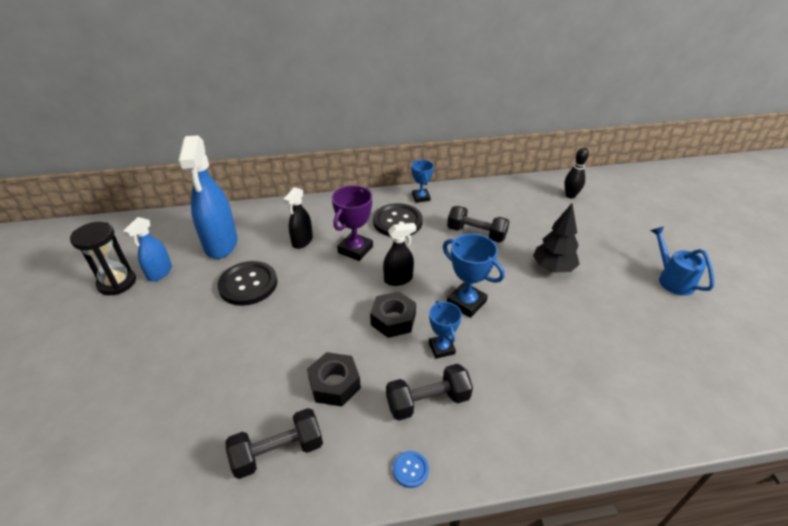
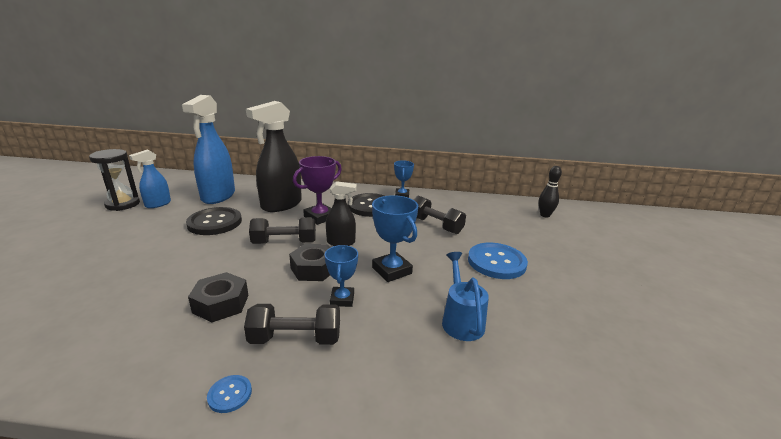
camera: 15 degrees right, 15 degrees down
(278, 452) = (123, 343): black dumbbell -> black dumbbell (284, 242)
(302, 241) = (281, 205): black spray bottle -> black spray bottle, size x1.86
(553, 268) = (496, 262): black tree -> blue button
(672, 279) = (629, 296): blue watering can -> blue watering can (461, 320)

